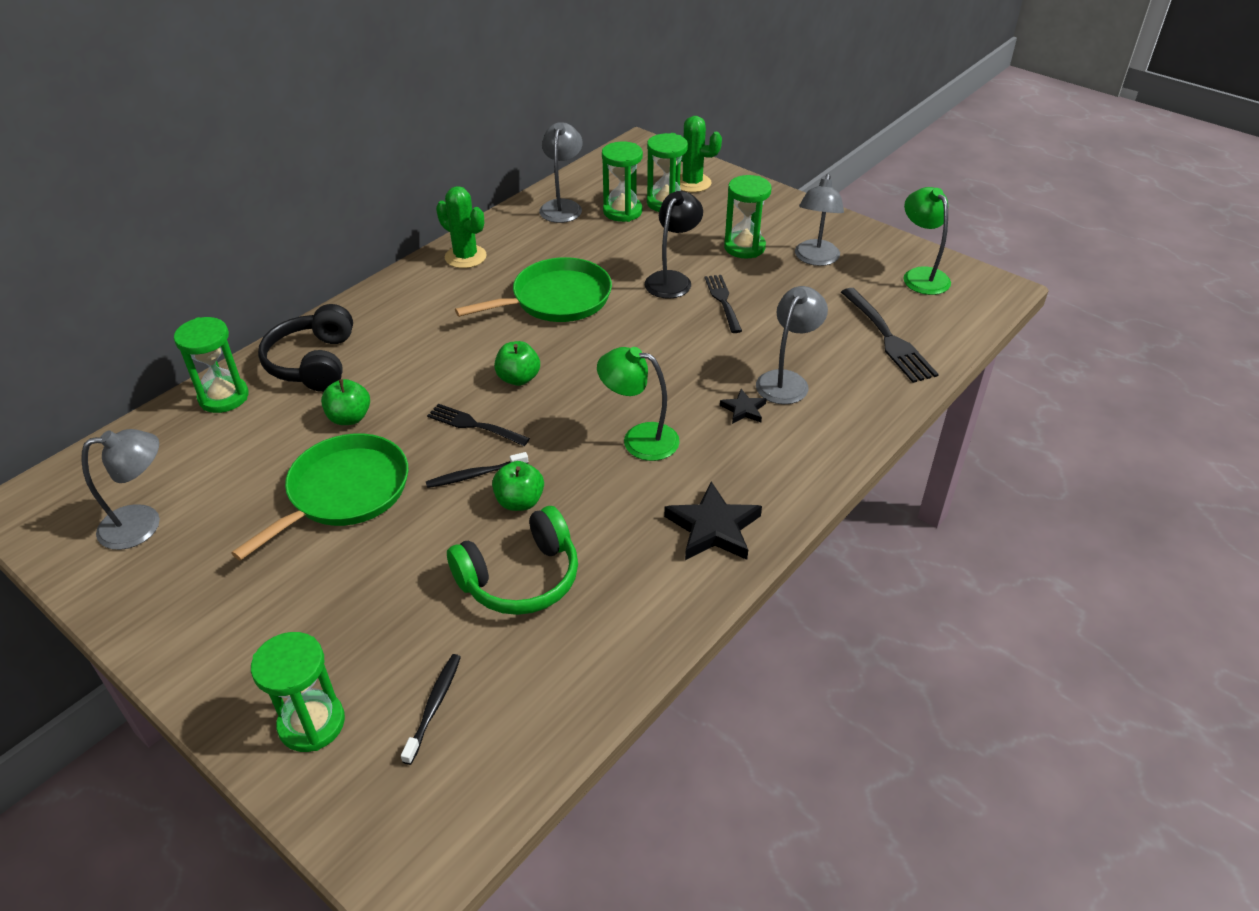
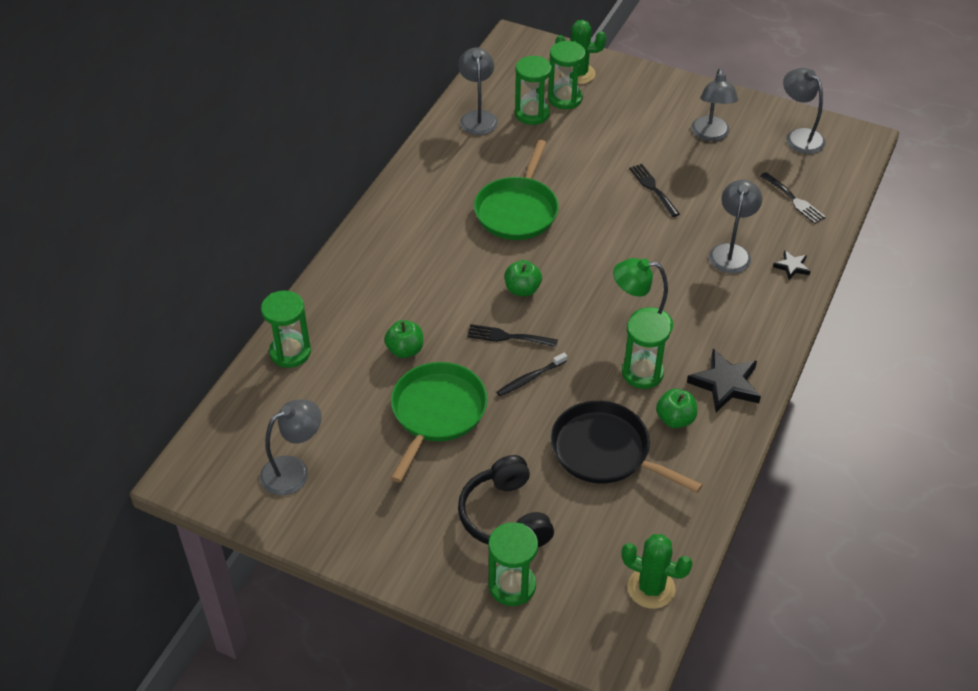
camera: 15 degrees left, 5 degrees up
(313, 363) = (346, 307): black headphones -> black headphones (505, 516)
(434, 706) = (590, 555): black toothbrush -> none
(465, 257) = (420, 183): green cactus -> green cactus (651, 588)
(519, 502) = (575, 393): green apple -> green apple (675, 419)
(520, 578) = (605, 451): green headphones -> black pan
(557, 299) = (517, 210): green pan -> green pan turned 150 degrees clockwise
(672, 279) = (603, 175): black lamp -> none
(743, 409) = (708, 283): black star -> black star (792, 267)
(744, 247) = (649, 133): green hourglass -> green hourglass (642, 373)
(888, 338) = (794, 200): black fork -> black fork, size x0.66
(921, 276) = (799, 136): green lamp -> grey lamp

